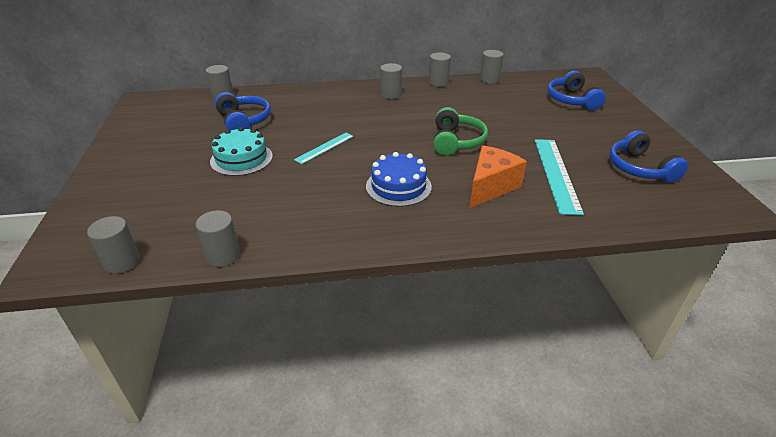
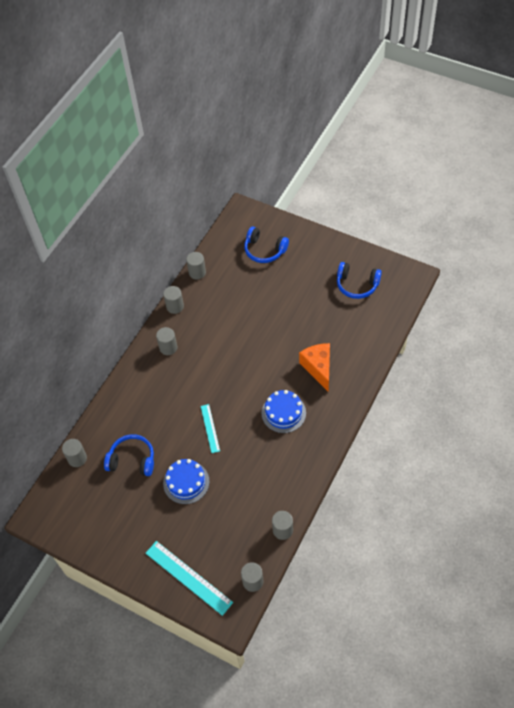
camera: 50 degrees left, 20 degrees up
(241, 159) = (186, 482): turquoise cake -> blue cake
(456, 141) = (260, 351): green headphones -> none
(556, 174) = (331, 327): turquoise ruler -> turquoise ruler (188, 577)

